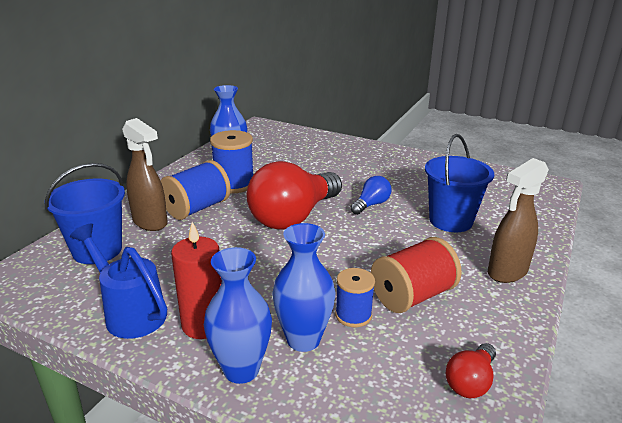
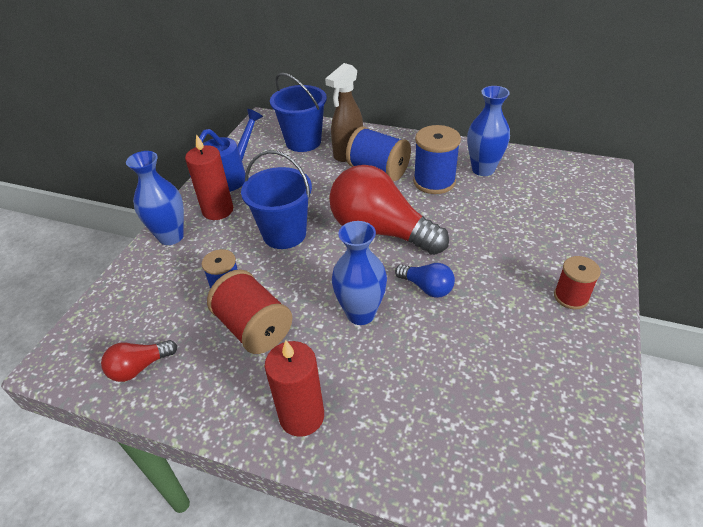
camera: 85 degrees right, 15 degrees up
(303, 339) = (198, 262): blue vase -> blue vase (361, 313)
(387, 158) = (571, 297): none -> red spool
(451, 221) = (410, 365): blue bucket -> blue bucket (284, 234)
(470, 382) = (139, 367): red light bulb -> red light bulb turned 60 degrees counterclockwise
(507, 272) = (302, 416): brown spray bottle -> red candle

